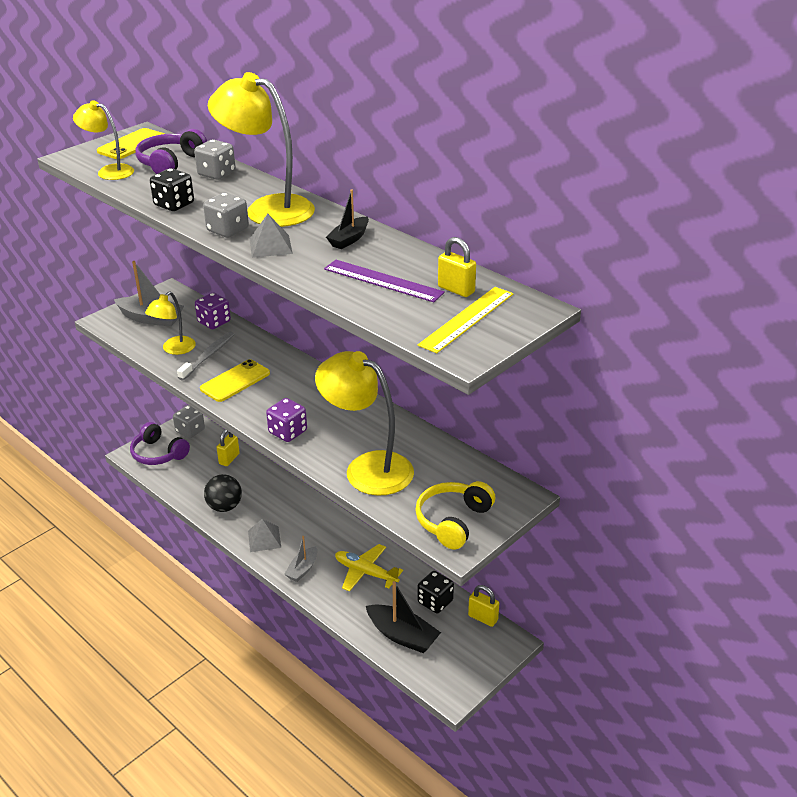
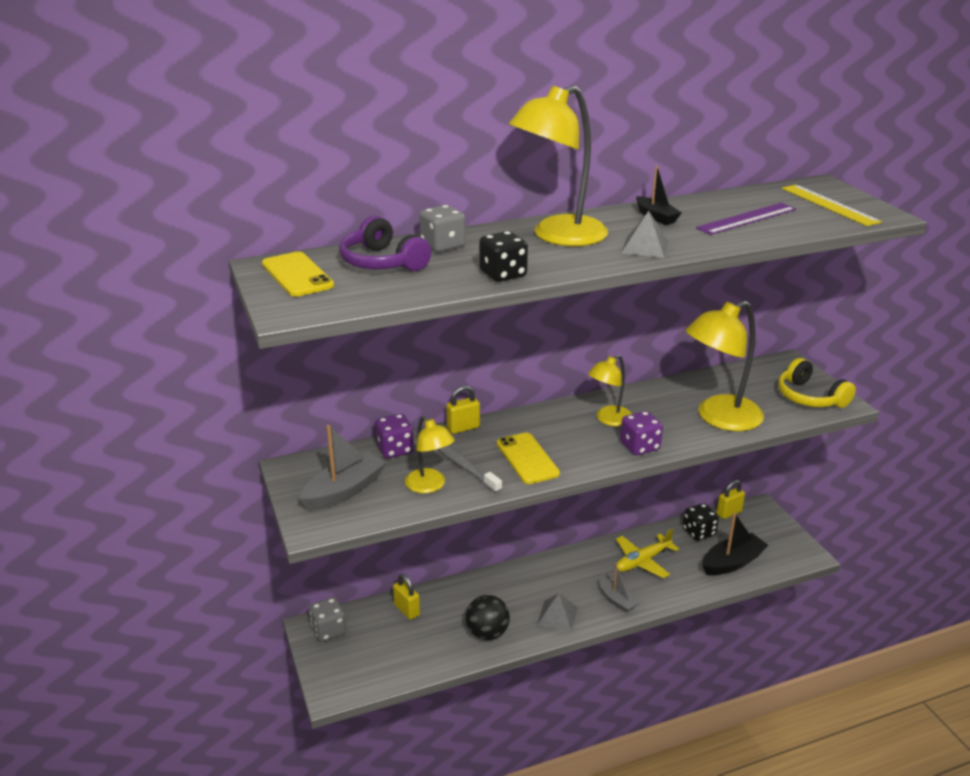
camera: 65 degrees left, 5 degrees down
(109, 171) = (366, 296): yellow lamp -> yellow lamp (609, 420)
(158, 454) = (350, 667): purple headphones -> none
(228, 230) = (593, 259): grey dice -> none
(456, 289) = (777, 199): yellow padlock -> yellow padlock (463, 428)

